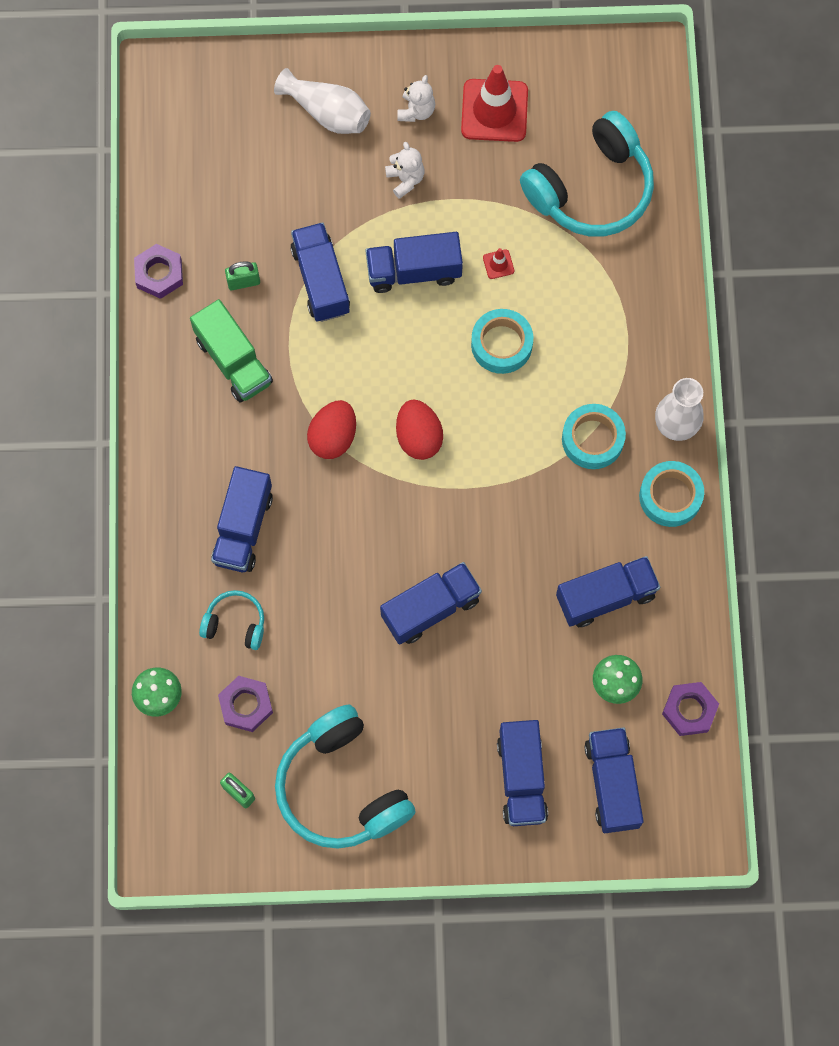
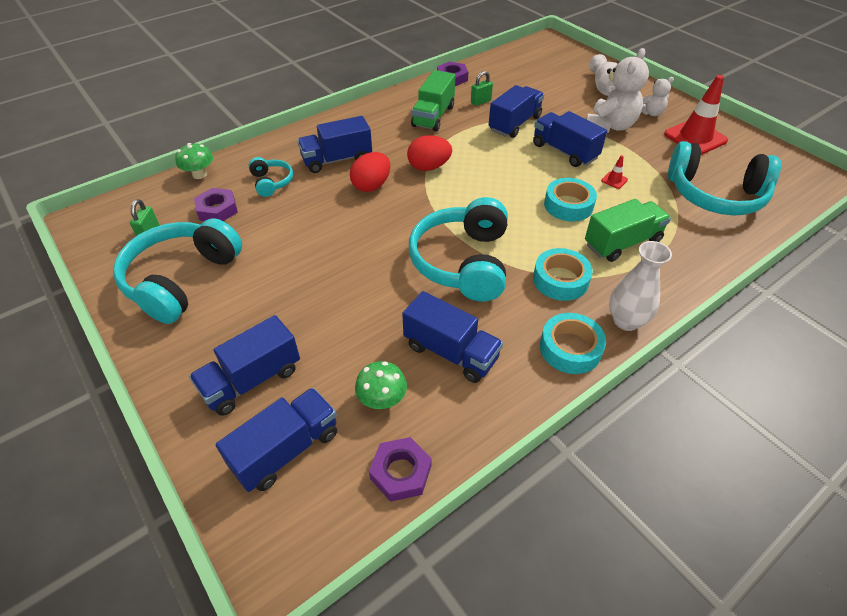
camera: 55 degrees right, 25 degrees down
(243, 282) = (480, 102): green padlock -> green padlock turned 75 degrees counterclockwise
(405, 179) = (610, 126): white teddy bear -> white teddy bear, size x1.87
(418, 437) = (467, 199): red egg -> red egg (371, 186)
(430, 608) = (354, 260): blue truck -> none
(507, 509) = (462, 262): none -> turquoise headphones
(588, 342) = (622, 243): none -> green truck

